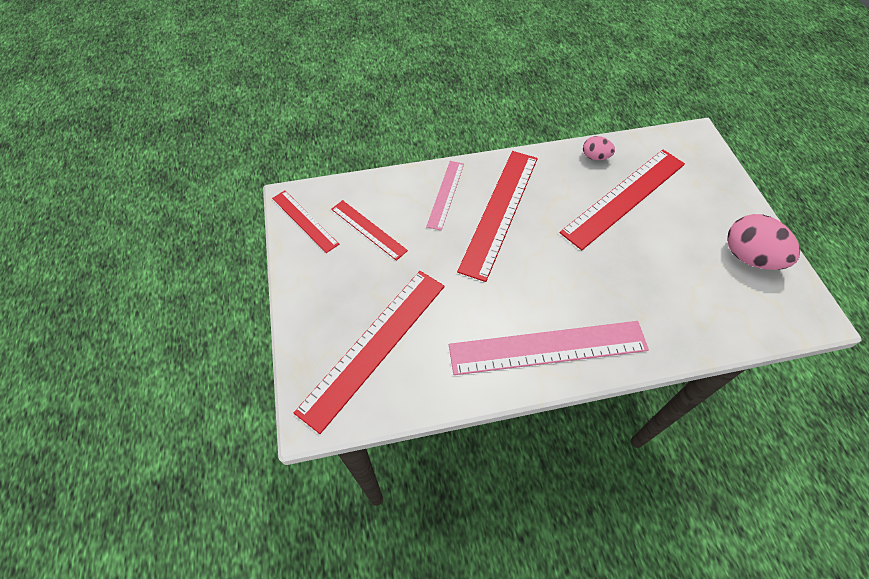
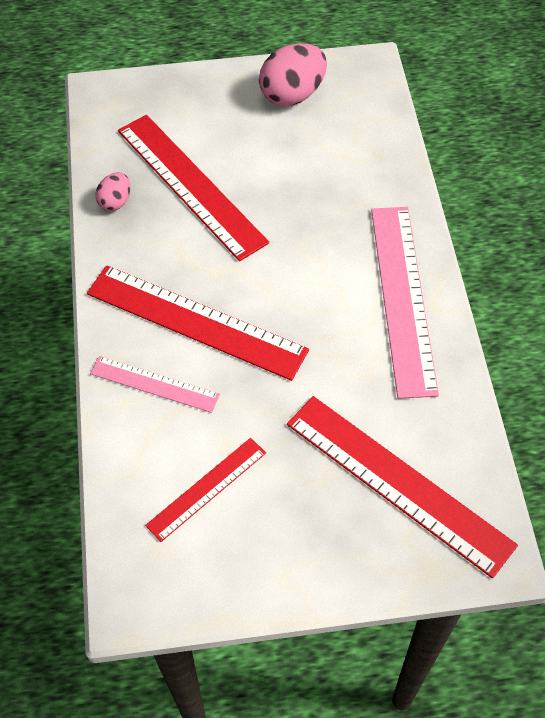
camera: 85 degrees left, 0 degrees up
(304, 221) = (178, 581): red ruler -> none

